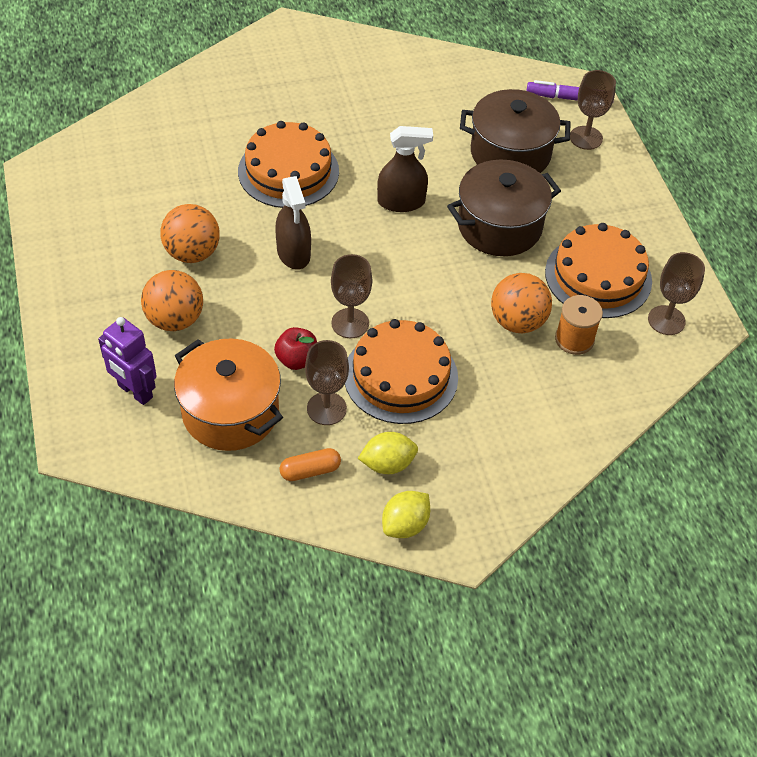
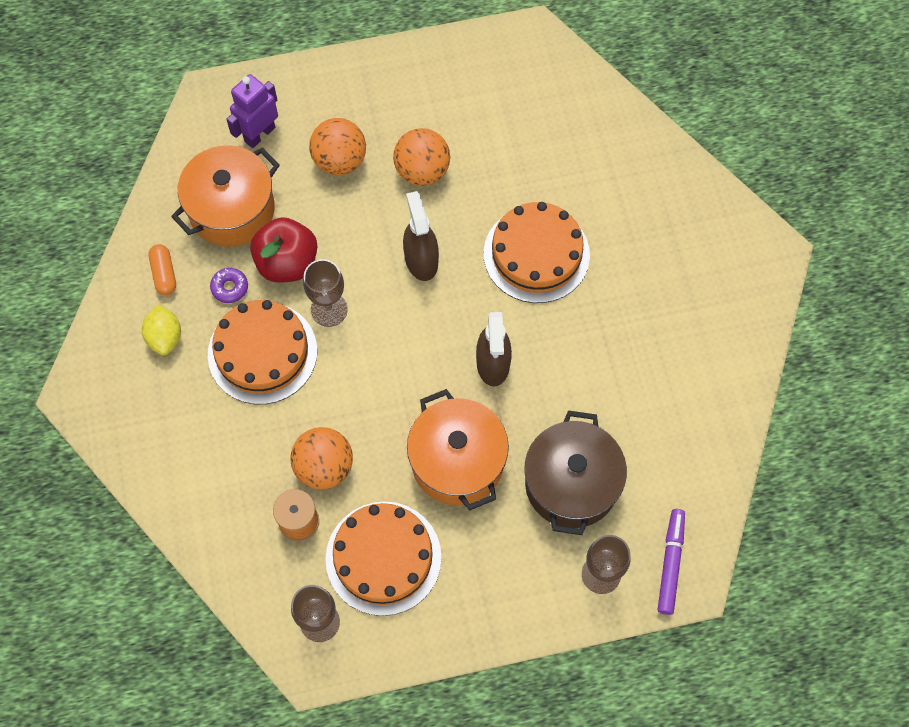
camera: 95 degrees right, 15 degrees up
(293, 253) = (421, 260): brown spray bottle -> brown spray bottle turned 90 degrees clockwise
(297, 360) = (287, 263): red apple -> red apple, size x1.61
(326, 408) = (230, 288): brown goblet -> purple donut
(405, 525) = (101, 349): yellow lemon -> none
(499, 226) = (457, 461): brown pot -> orange pot

